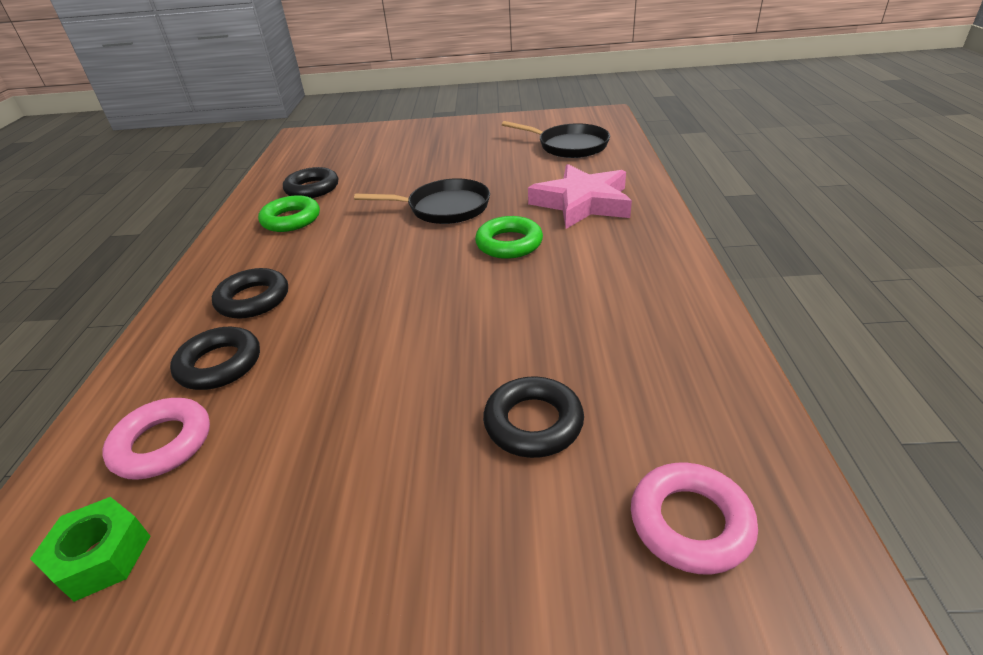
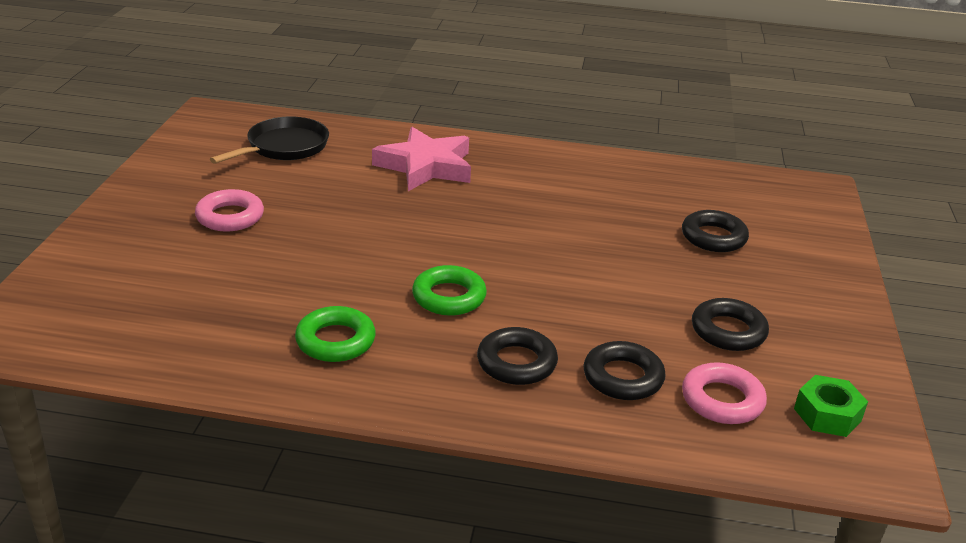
camera: 85 degrees left, 5 degrees down
(312, 188) = (248, 324): black ring -> black ring (728, 331)
(444, 208) = (383, 236): black pan -> none
(509, 243) = (481, 212): green ring -> green ring (449, 297)
(690, 523) = (787, 207): pink ring -> pink ring (230, 217)

